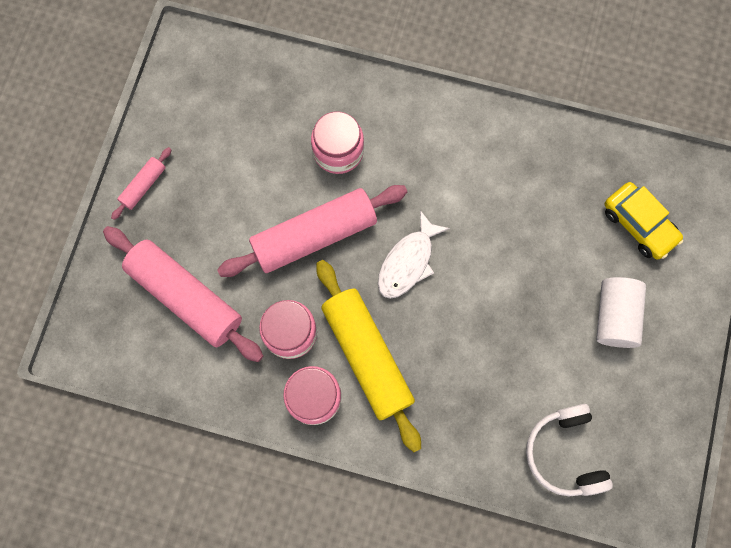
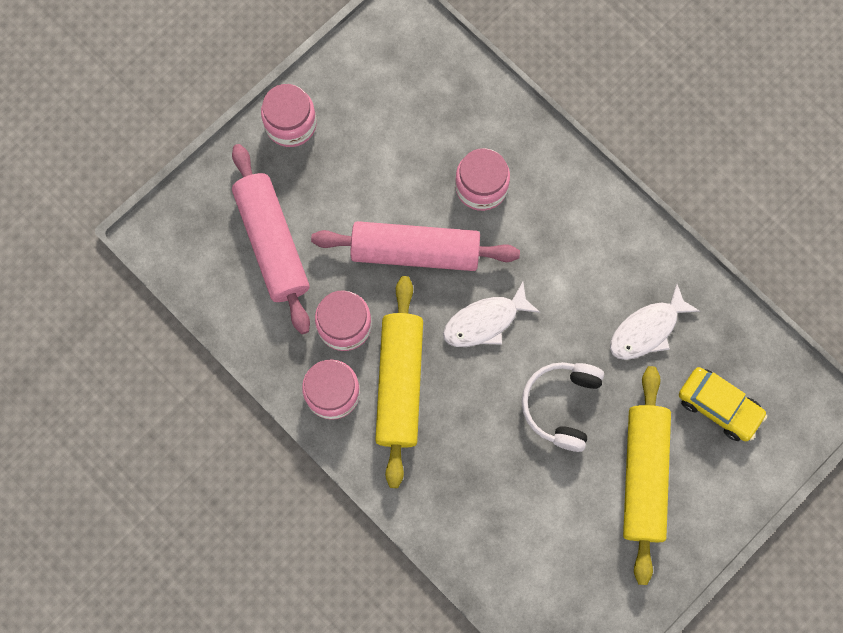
camera: 30 degrees right, 0 degrees up
(143, 186) = (291, 124): pink rolling pin -> pink jar
(544, 194) = (647, 329): none -> white fish
(564, 453) = (523, 567): white headphones -> white headphones (561, 405)
(614, 316) = (644, 475): white cylinder -> yellow rolling pin
(638, 224) = (719, 406): yellow car -> yellow car turned 45 degrees counterclockwise

